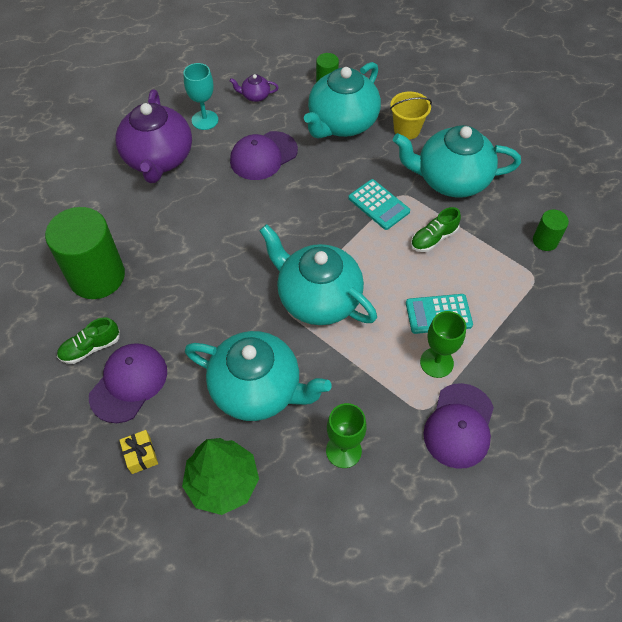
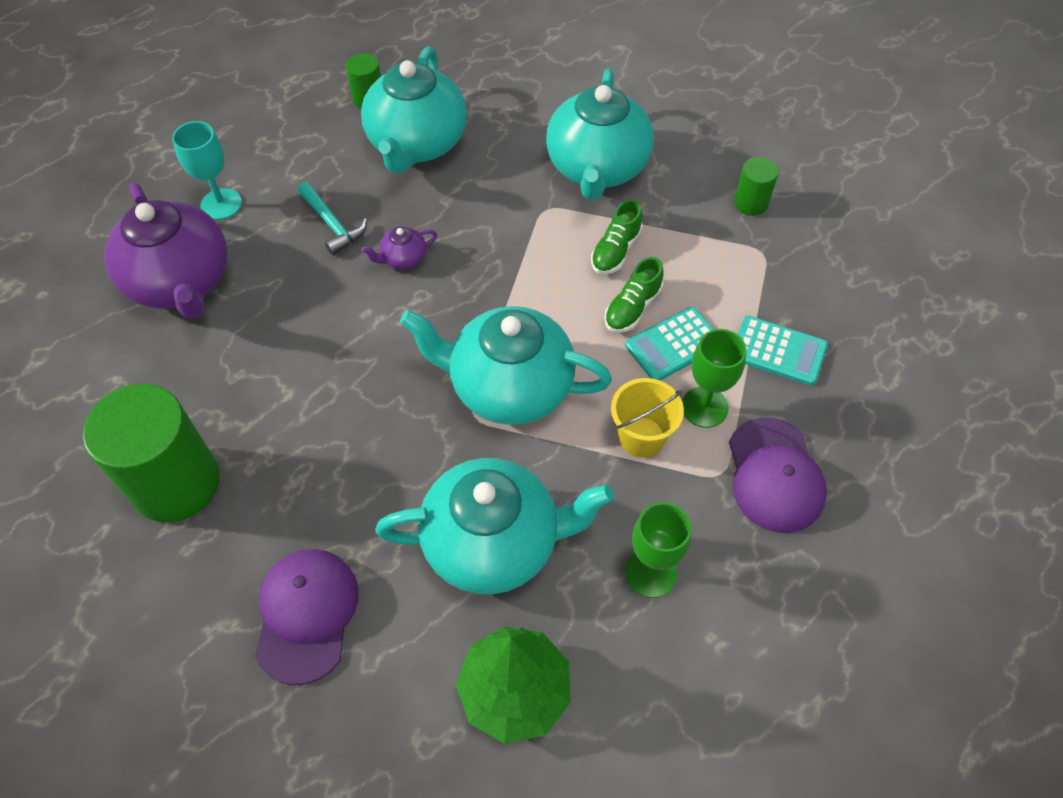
camera: 25 degrees left, 0 degrees up
(90, 348) = (221, 589): green shoe -> green shoe (632, 308)
(141, 455) = (379, 708): yellow gift -> none
(255, 96) = (277, 147): purple teapot -> purple teapot (403, 259)
(263, 156) = (332, 224): purple cap -> turquoise hammer
(379, 205) = (523, 233): turquoise calculator -> turquoise calculator (778, 351)
(406, 130) = (507, 124): yellow bucket -> yellow bucket (641, 437)
(451, 180) = (597, 168): turquoise teapot -> turquoise teapot turned 60 degrees counterclockwise

